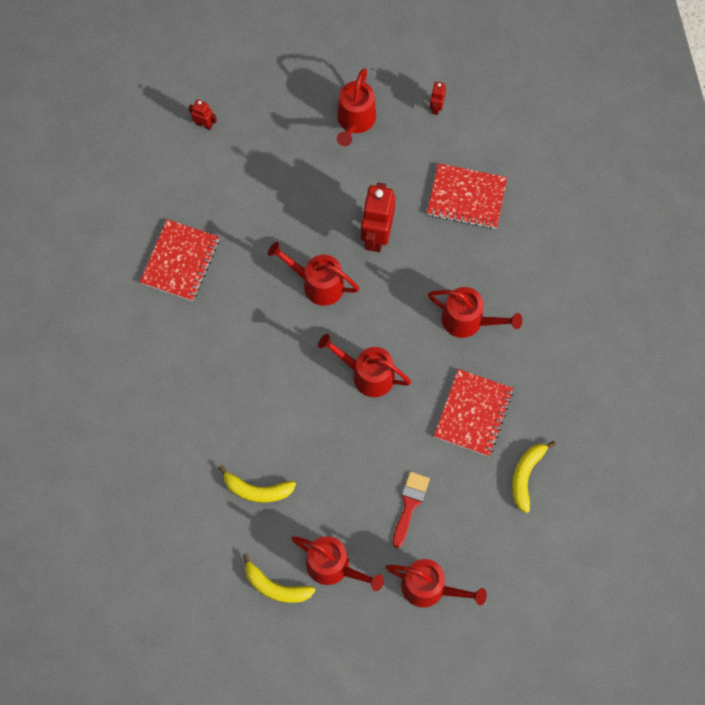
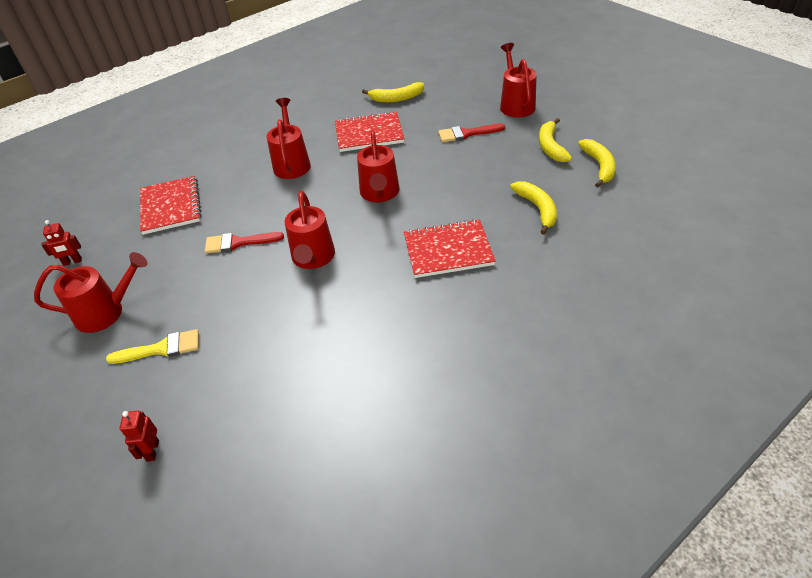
camera: 115 degrees left, 25 degrees down
(180, 261) = (355, 376): red notebook -> red notebook (448, 250)
(290, 149) = (161, 349): none -> yellow brush
(334, 567) = (550, 147): red watering can -> yellow banana
(376, 235) = (238, 243): red robot -> red brush

